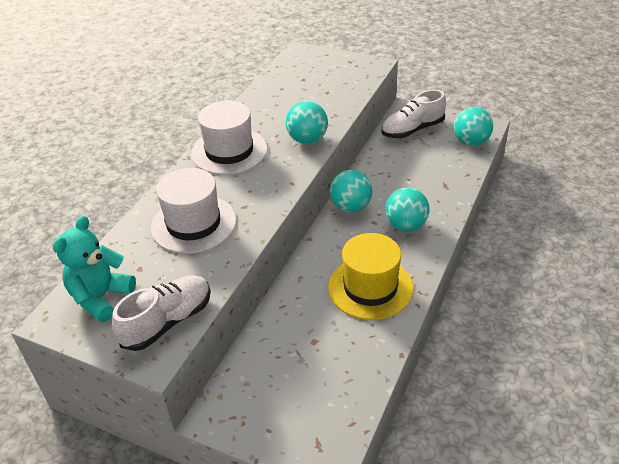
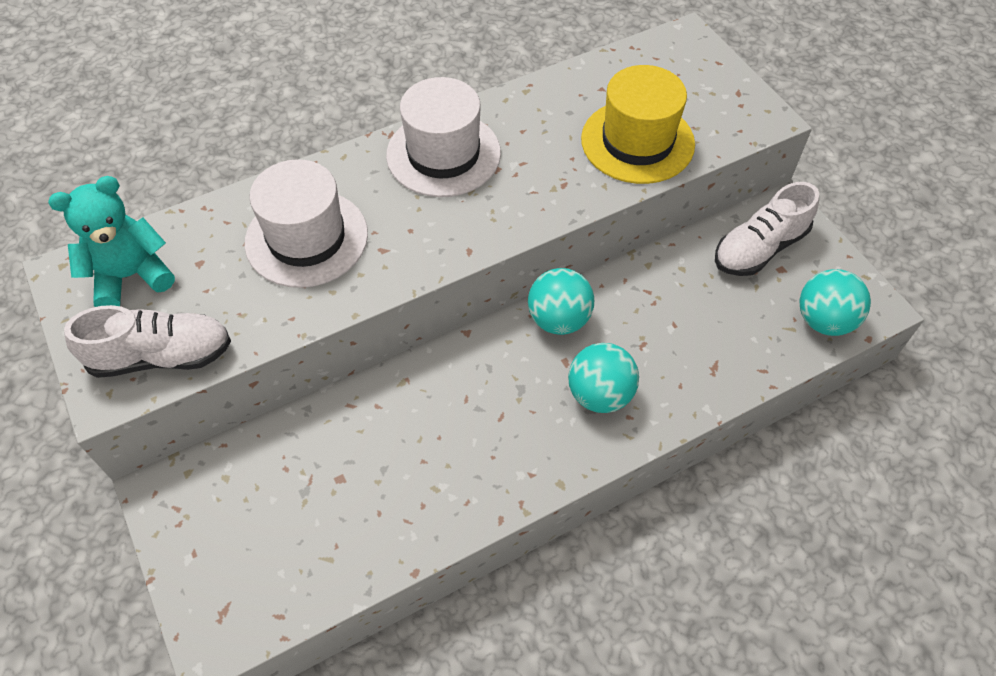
camera: 35 degrees right, 15 degrees up
(307, 140) = (552, 194): turquoise ball -> none
(370, 287) = (469, 453): yellow hat -> yellow hat (637, 141)
(412, 130) = (759, 248): white shoe -> white shoe turned 45 degrees counterclockwise

